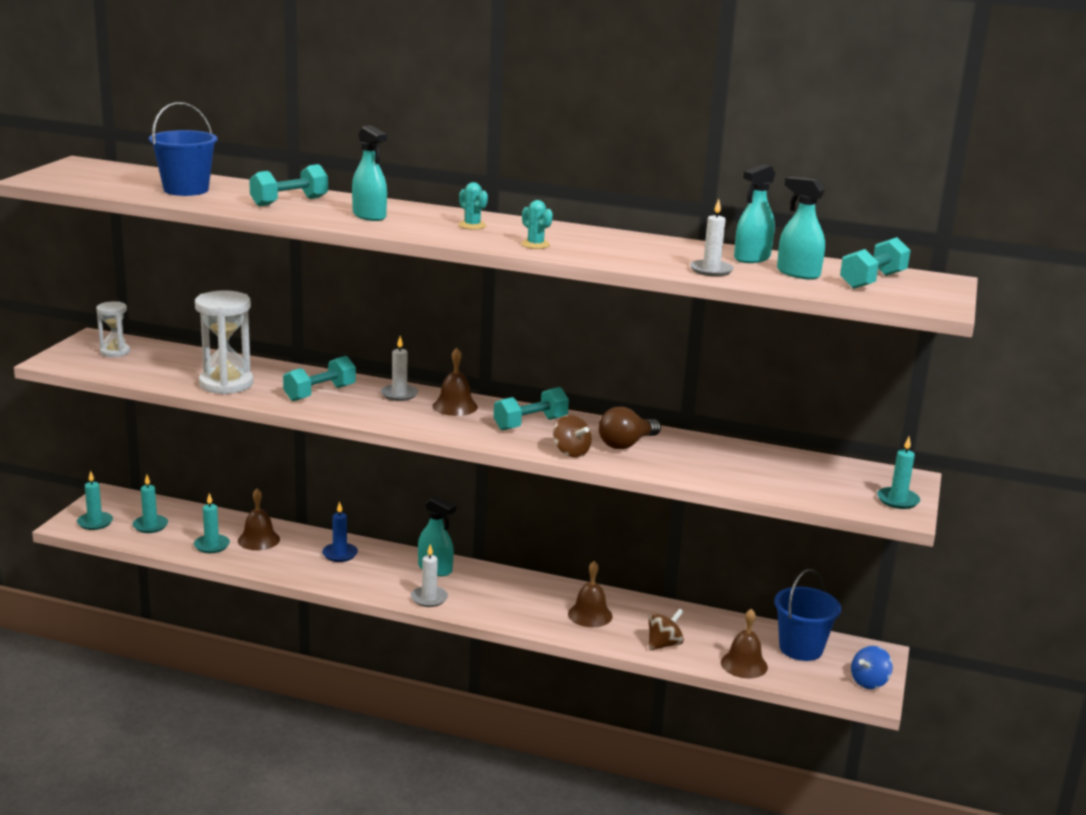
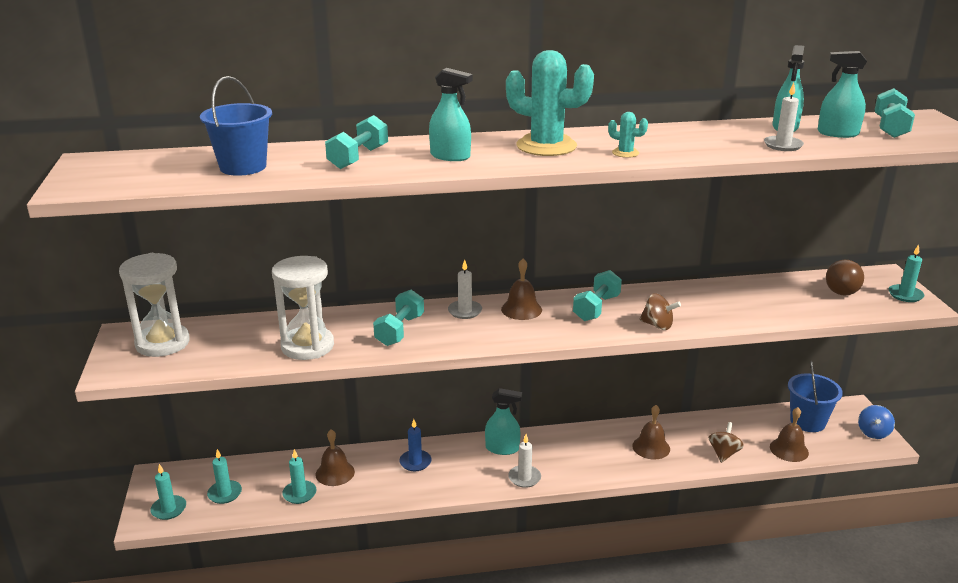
camera: 25 degrees left, 5 degrees up
(115, 352) = (162, 343): white hourglass -> white hourglass, size x1.76
(472, 225) = (546, 146): turquoise cactus -> turquoise cactus, size x2.30
(626, 444) = (684, 305): brown light bulb -> brown light bulb (841, 289)

